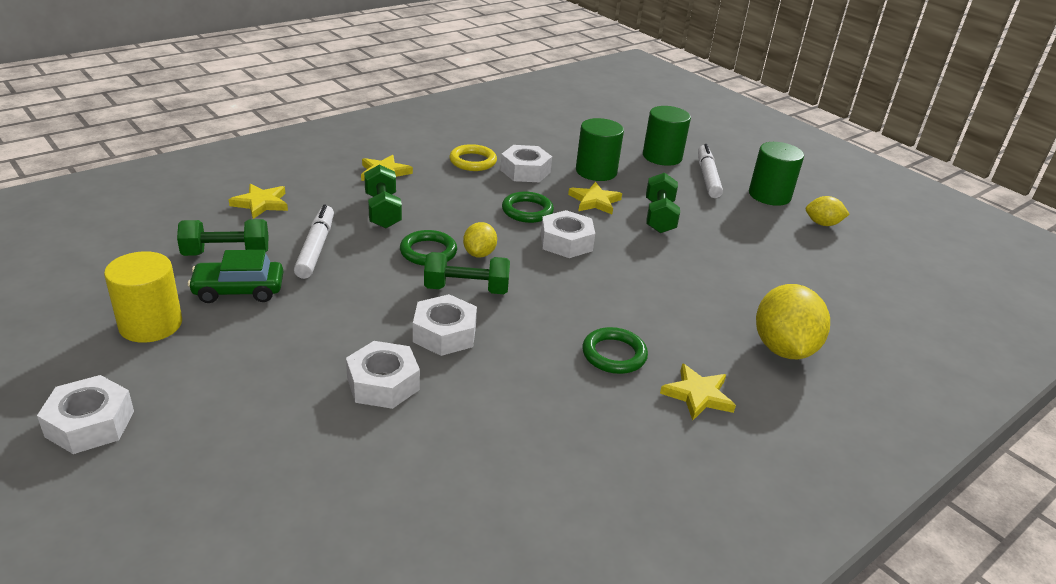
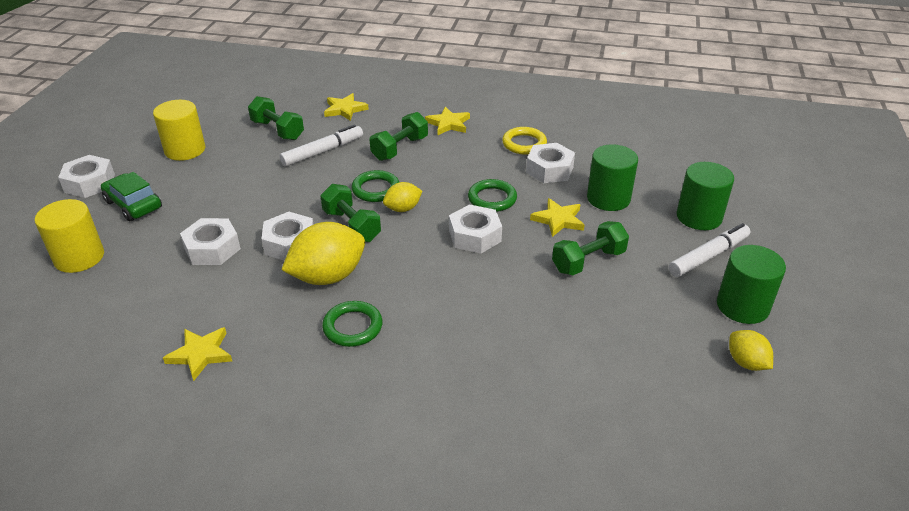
camera: 55 degrees right, 5 degrees up
(239, 290) = (247, 154): green car -> green car (133, 204)
(251, 490) = (79, 257): none -> yellow cylinder
(697, 395) = (348, 393): yellow star -> yellow star (200, 354)
(783, 348) = (475, 418): yellow lemon -> yellow lemon (328, 276)

